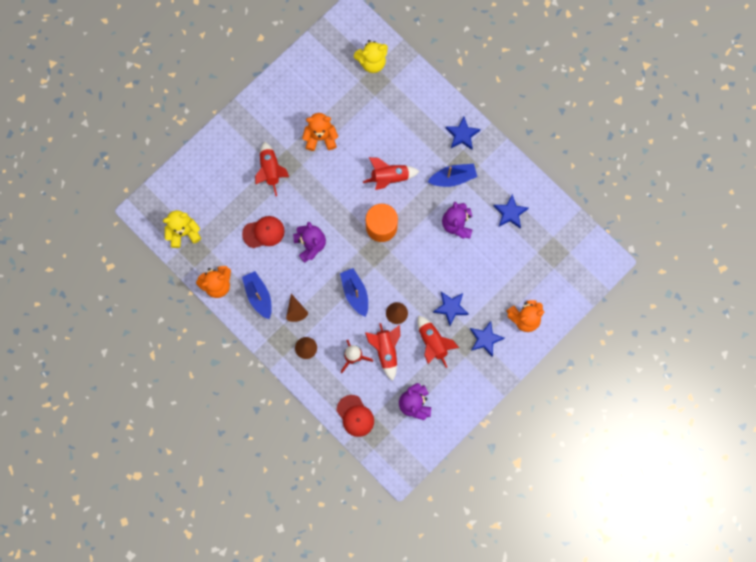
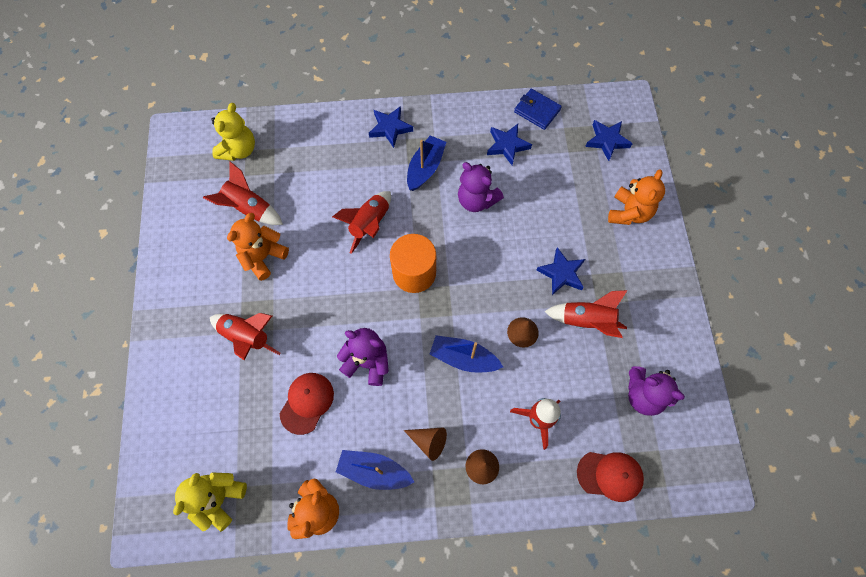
camera: 50 degrees left, 10 degrees down
(386, 350) = (557, 377): red rocket -> red rocket (249, 208)
(485, 339) = (623, 266): blue star -> blue star (607, 141)
(551, 211) = (537, 111): none -> blue wallet

